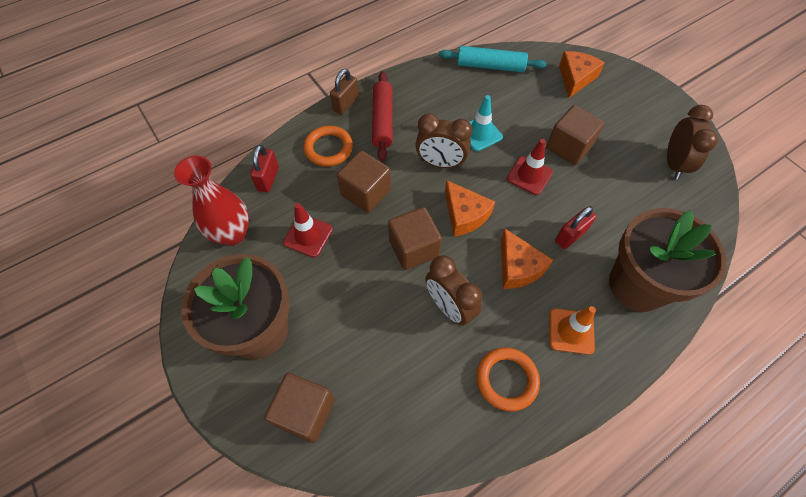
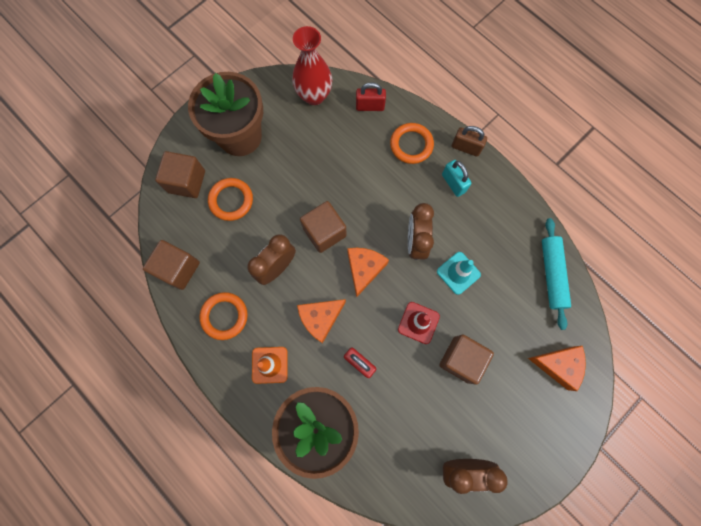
camera: 80 degrees right, 15 degrees up
(308, 236) = (322, 150): red traffic cone -> none
(348, 352) = (231, 200): none -> orange ring
(366, 193) = (371, 184): brown cube -> brown cube (178, 269)
(382, 121) = (453, 183): red rolling pin -> turquoise padlock
(464, 215) = (364, 269): orange cheese -> orange cheese turned 150 degrees clockwise

